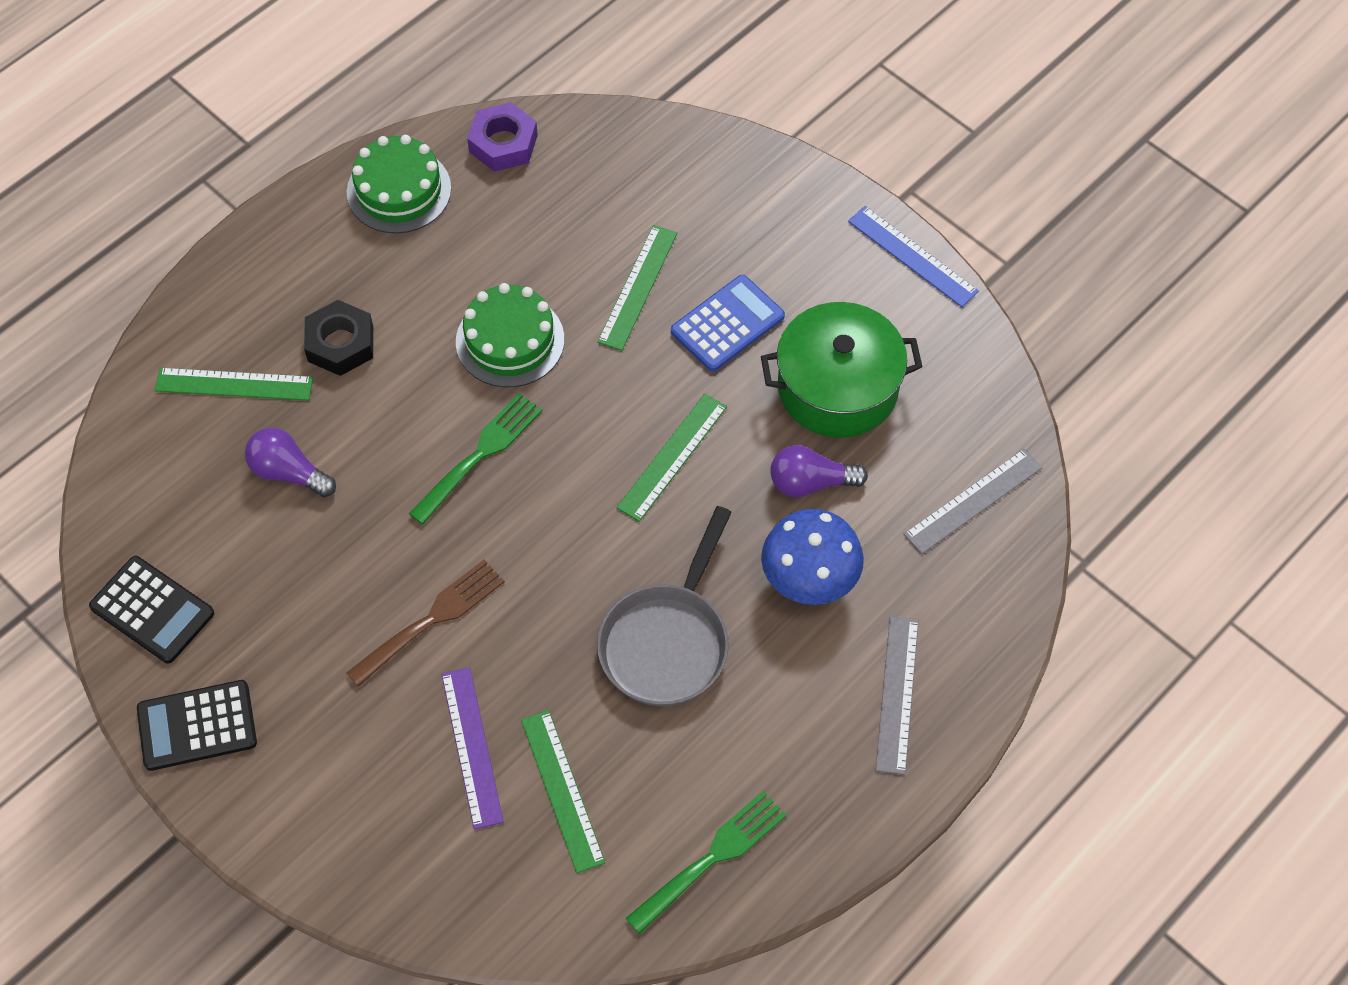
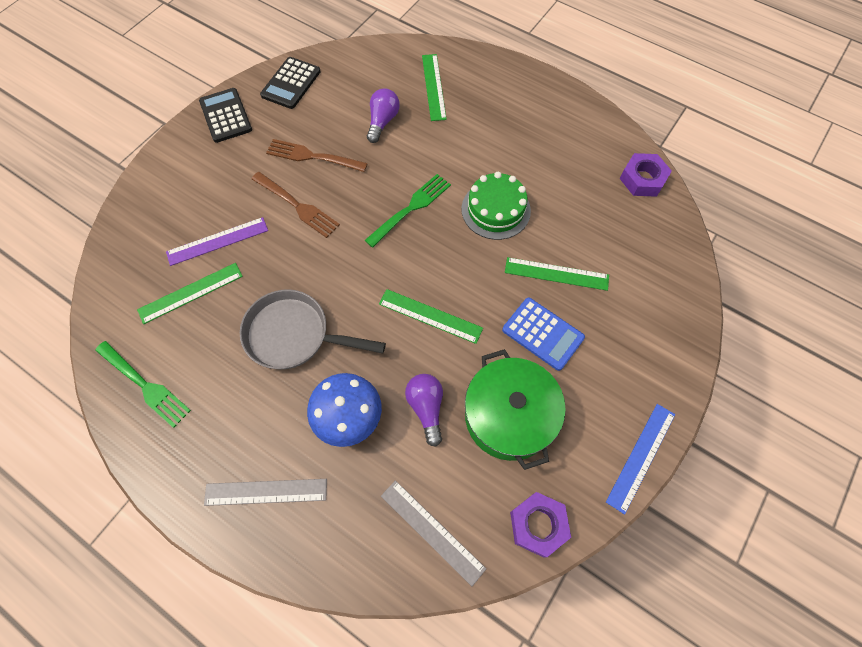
camera: 80 degrees right, 5 degrees up
(334, 587) = (313, 156): none -> brown fork
(340, 344) = (472, 127): black nut -> none
(399, 190) = (587, 133): green cake -> none
(479, 456) = (410, 209): green fork -> green fork turned 75 degrees counterclockwise
(979, 384) = (538, 525): none -> purple nut

